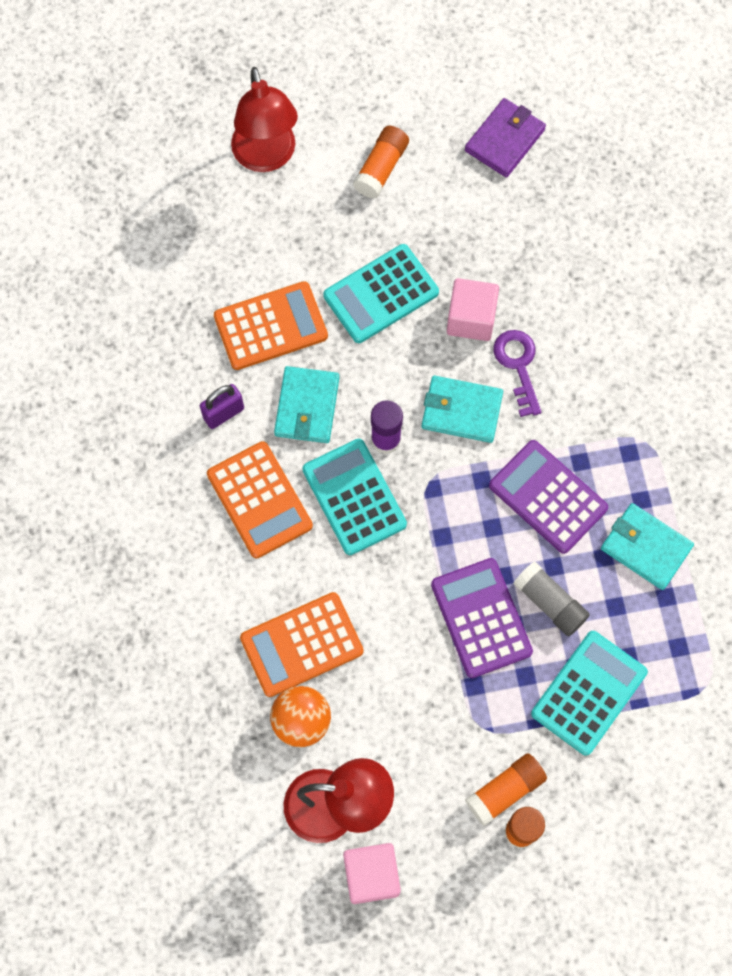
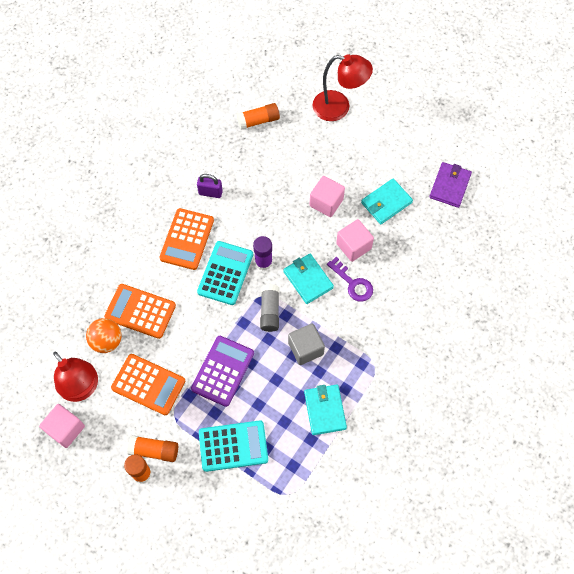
camera: 45 degrees right, 5 degrees down
(266, 157) = (339, 108): red lamp -> red lamp turned 105 degrees counterclockwise
(270, 326) = (267, 175): orange calculator -> orange calculator (148, 384)
(307, 406) = (246, 220): turquoise wallet -> turquoise wallet (386, 202)
(381, 168) = (382, 152): orange glue stick -> orange glue stick (258, 121)
(381, 294) = (326, 202): turquoise calculator -> pink cube
(505, 140) = (450, 186): purple wallet -> purple wallet turned 60 degrees counterclockwise
(518, 366) = (353, 283): purple key -> purple key turned 105 degrees clockwise
(548, 497) = (305, 349): purple calculator -> grey cube
(550, 603) = (258, 393): grey glue stick -> grey glue stick (270, 311)

